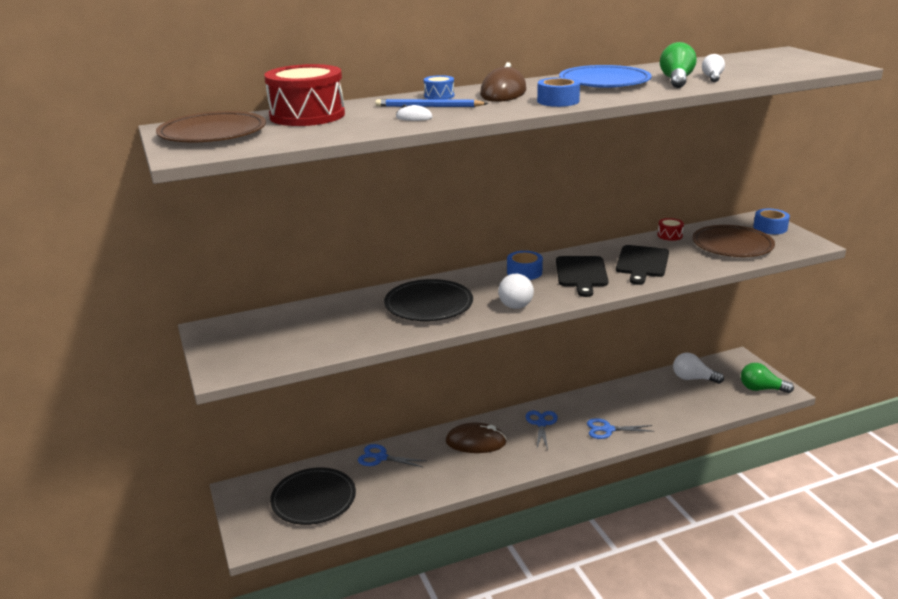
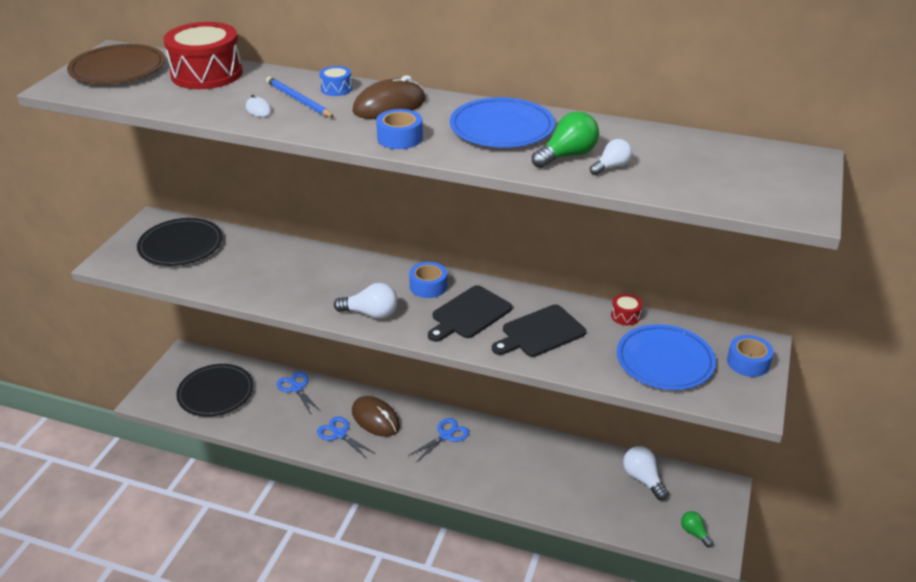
camera: 40 degrees right, 10 degrees up
(428, 305) = (308, 278): black plate -> black plate (181, 246)
(517, 302) = (371, 313): white light bulb -> white light bulb turned 135 degrees counterclockwise
(607, 429) = (490, 476): blue scissors -> blue scissors (339, 434)
(732, 245) = (665, 361): brown plate -> blue plate
(761, 389) = (694, 533): green light bulb -> green light bulb, size x0.63

